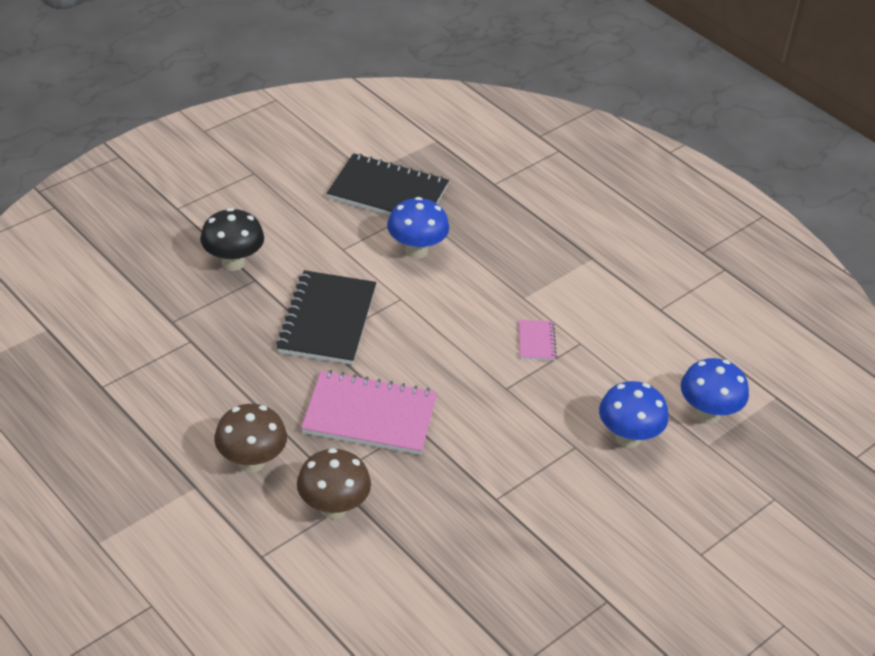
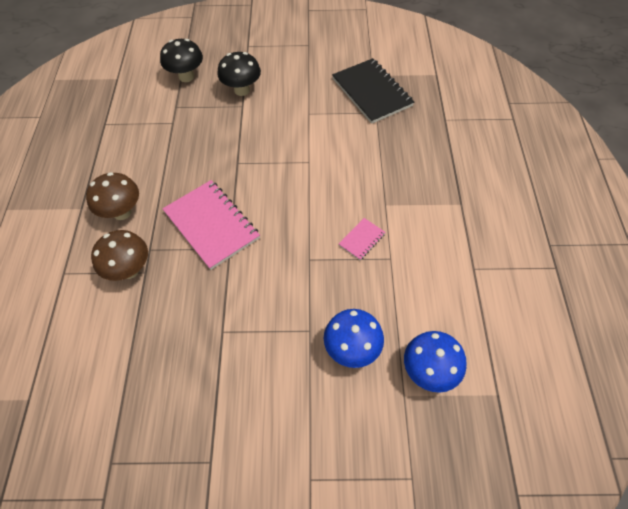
camera: 45 degrees right, 15 degrees up
(141, 281) = (186, 77): none -> black mushroom
(327, 320) = (253, 151): black notebook -> none
(416, 250) = (350, 137): blue mushroom -> none

